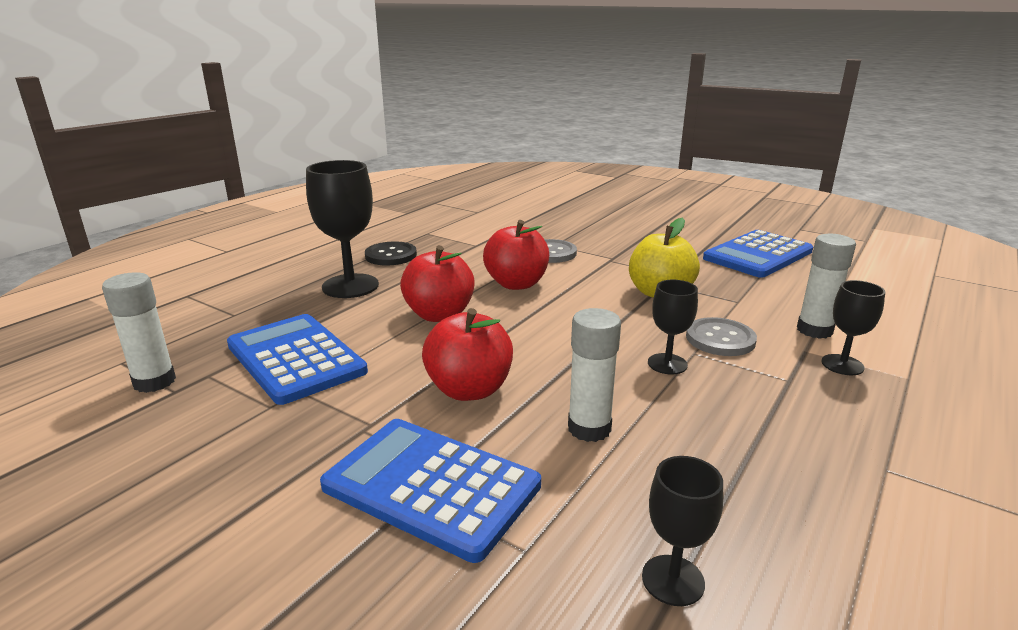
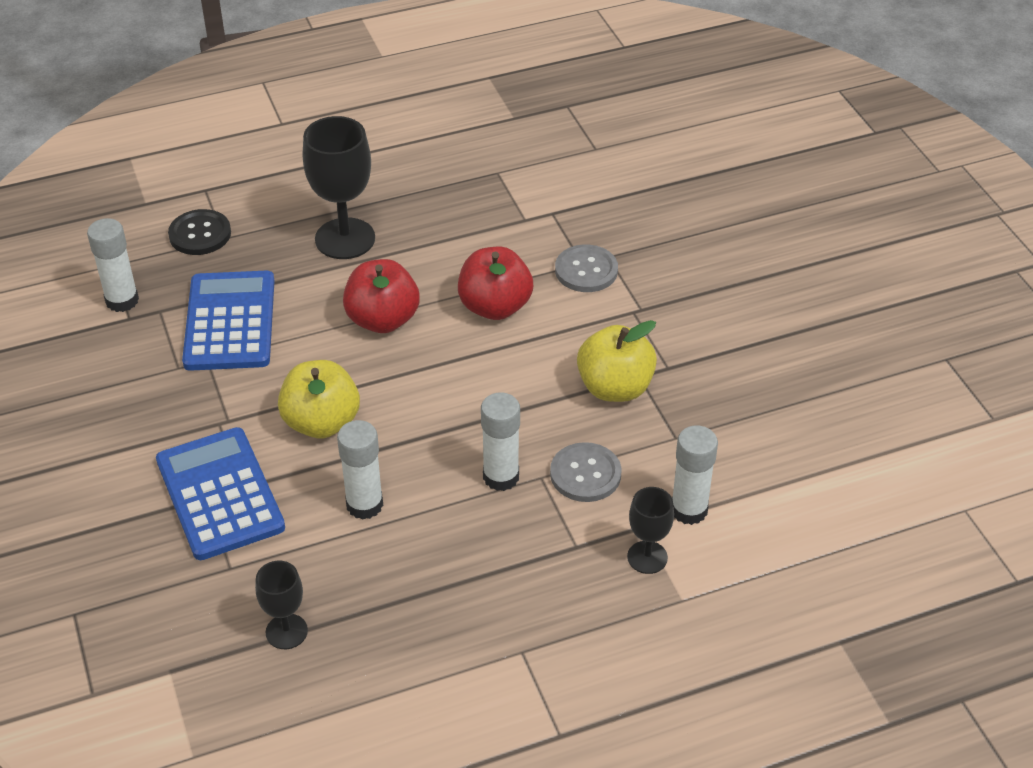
camera: 35 degrees right, 20 degrees up
(391, 255) = (423, 201): black button -> black button (200, 234)
(469, 390) = (321, 422): red apple -> yellow apple
(667, 364) = (501, 477): black goblet -> white glue stick
(758, 255) = (810, 380): blue calculator -> none

